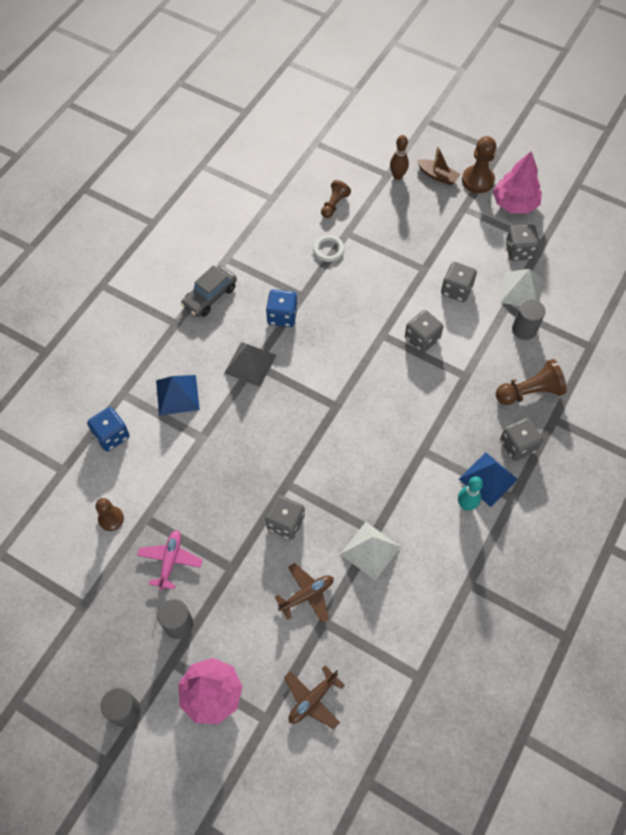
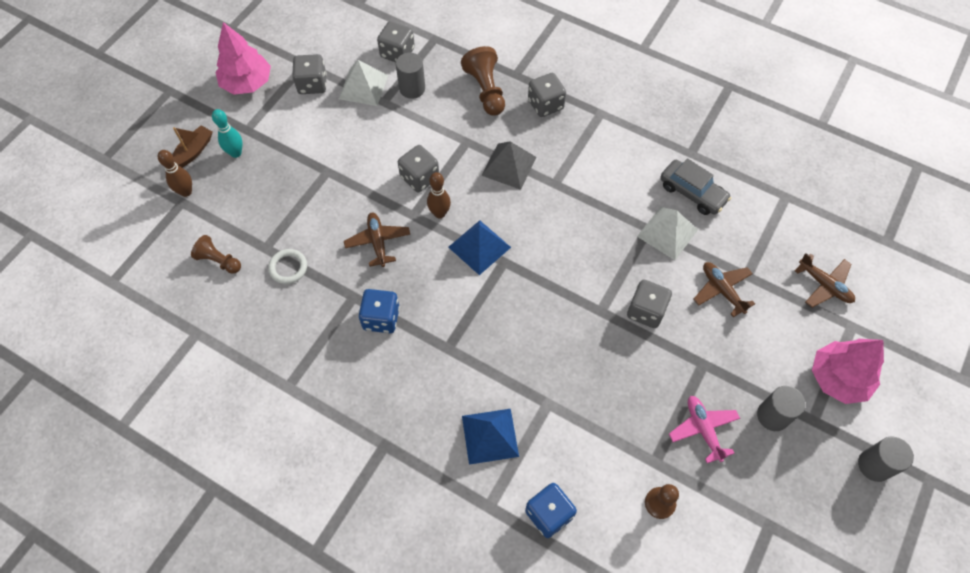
camera: 90 degrees left, 0 degrees up
(170, 561) = (703, 429): pink plane -> pink plane turned 60 degrees clockwise
(210, 296) = (346, 404): grey car -> grey car (692, 193)
(250, 364) = (447, 352): grey pyramid -> grey pyramid (509, 166)
(354, 310) = (378, 242): none -> brown plane
(384, 355) = (439, 213): none -> brown bowling pin
(456, 290) = (358, 143): grey dice -> grey dice (397, 53)
(466, 505) = (612, 150): turquoise bowling pin -> turquoise bowling pin (236, 153)
(477, 180) = (208, 114): brown pawn -> none
(488, 479) = (582, 131): blue pyramid -> blue pyramid (479, 247)

